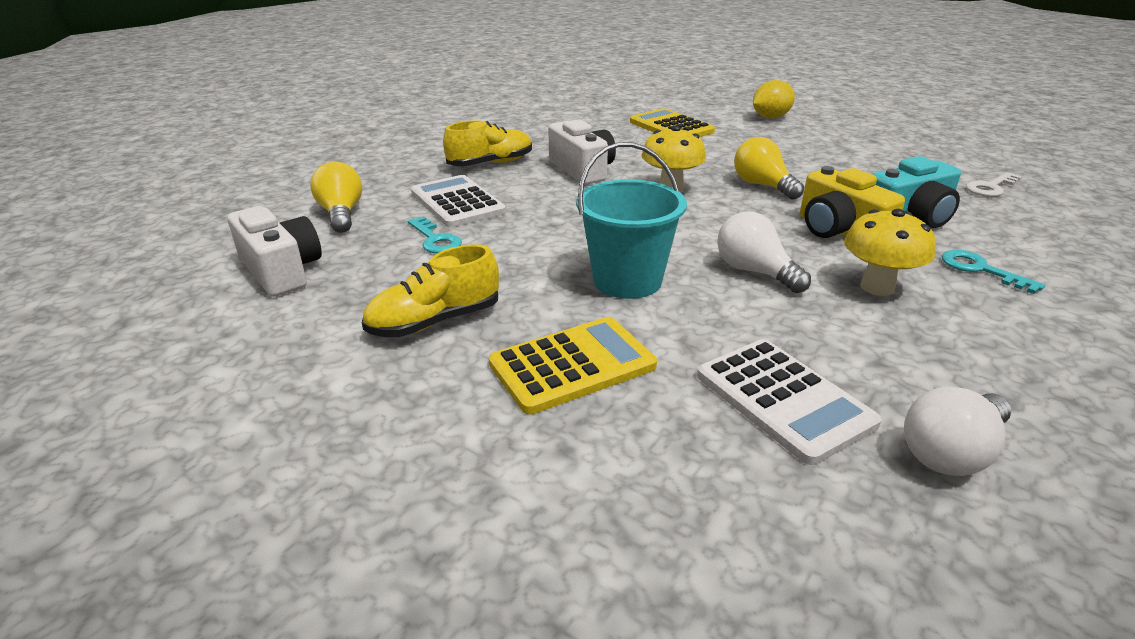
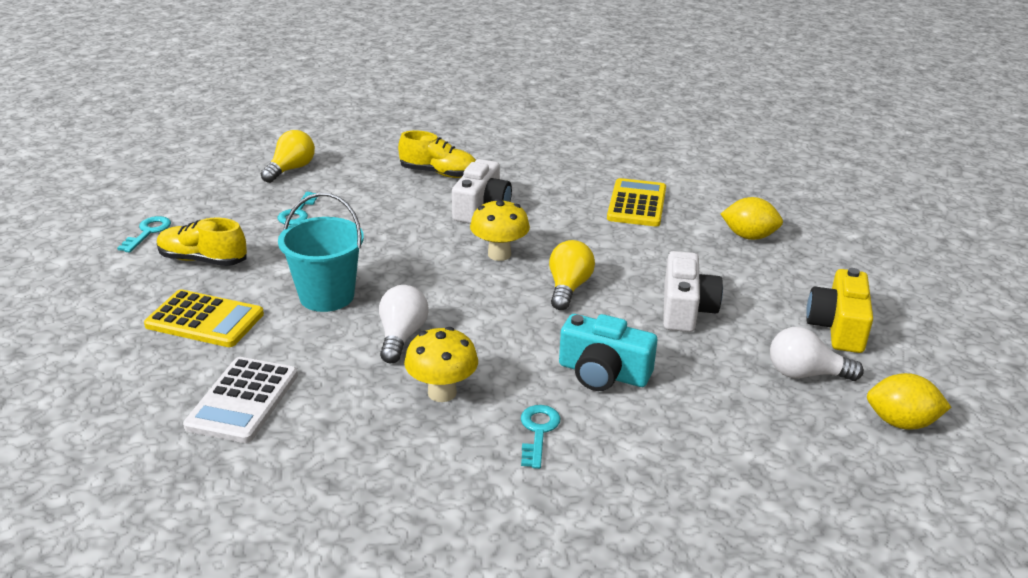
camera: 45 degrees right, 0 degrees up
(281, 270) = (203, 191): white camera -> white camera (686, 309)
(301, 334) = (148, 232): none -> turquoise key
(457, 202) = (359, 193): white calculator -> none
(839, 231) = (524, 348): yellow camera -> yellow camera (837, 327)
(951, 452) = (245, 475): white light bulb -> white light bulb (805, 374)
(990, 187) = (748, 398): white key -> none
(1056, 162) = (900, 422): none -> yellow lemon

